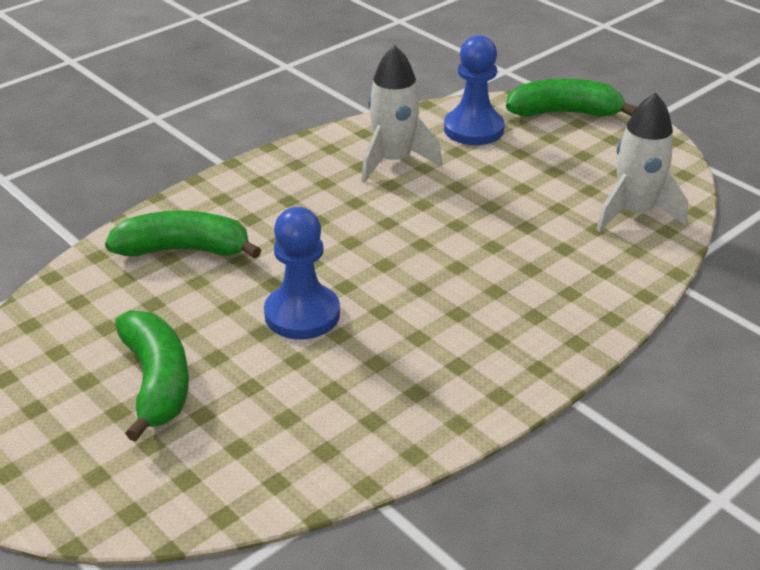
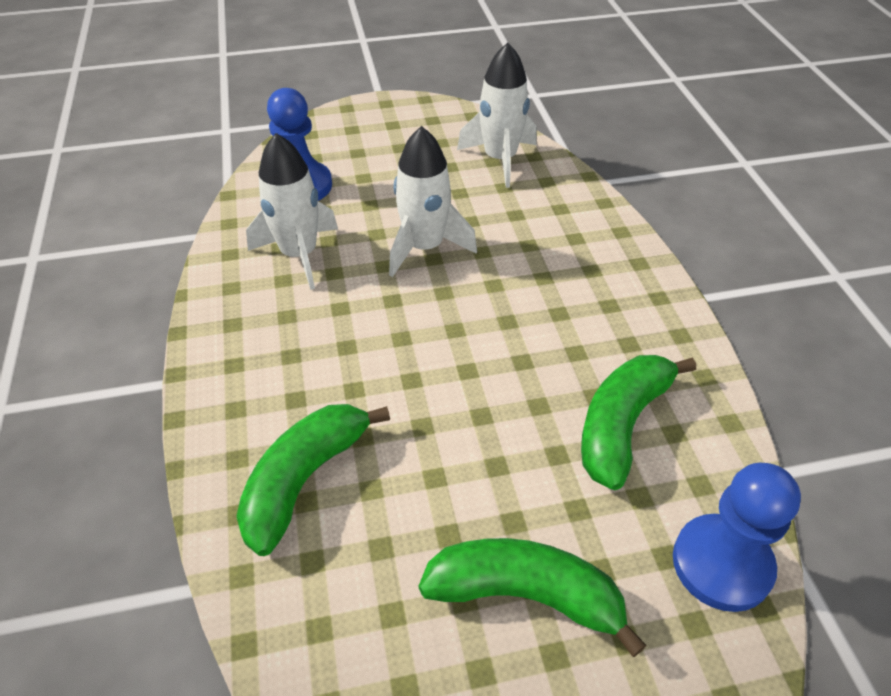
camera: 60 degrees left, 10 degrees up
(302, 314) = (490, 421): blue pawn -> blue pawn (722, 564)
(465, 215) = (424, 247): none -> white rocket
(564, 113) = (331, 129): green banana -> green banana (621, 425)

